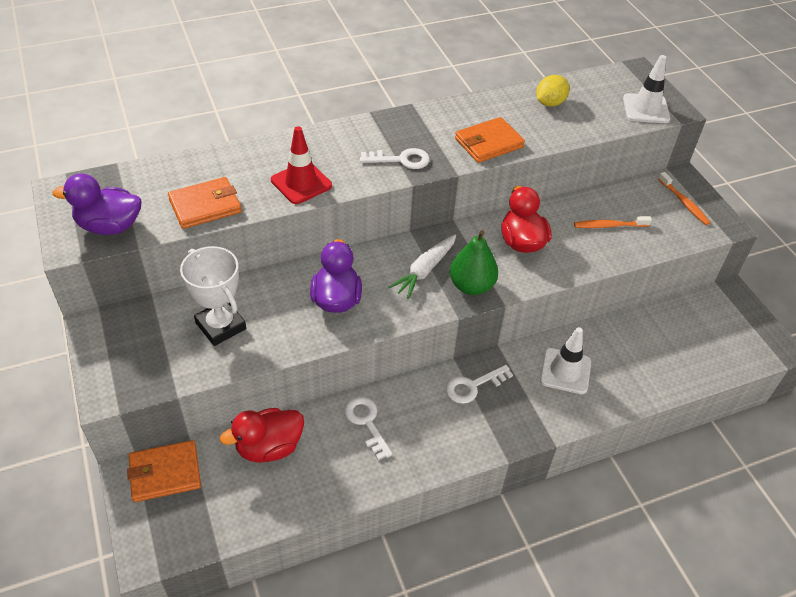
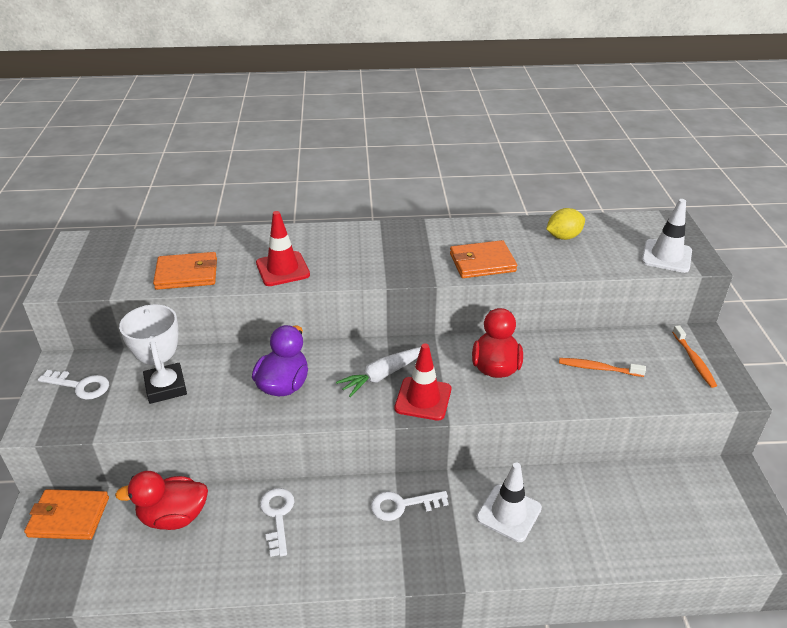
camera: 20 degrees right, 10 degrees down
(110, 226) = (97, 277): purple duck -> none
(401, 160) = (387, 264): white key -> white key (80, 386)
(471, 286) = (423, 399): green pear -> red traffic cone

